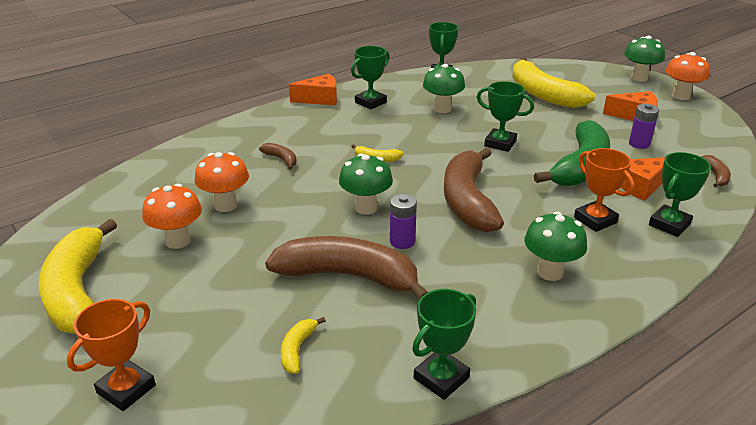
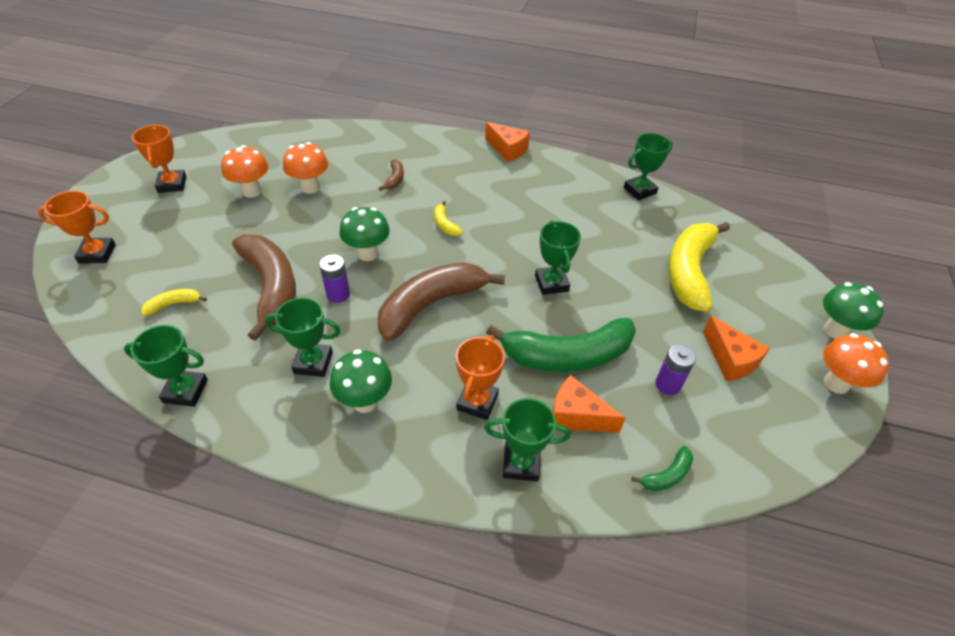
camera: 50 degrees right, 15 degrees up
(78, 291) = (172, 184): yellow banana -> orange trophy
(370, 102) = (535, 177): green trophy -> green trophy (313, 362)
(442, 109) = (574, 221): green mushroom -> none
(716, 176) = (667, 475): brown banana -> green banana

